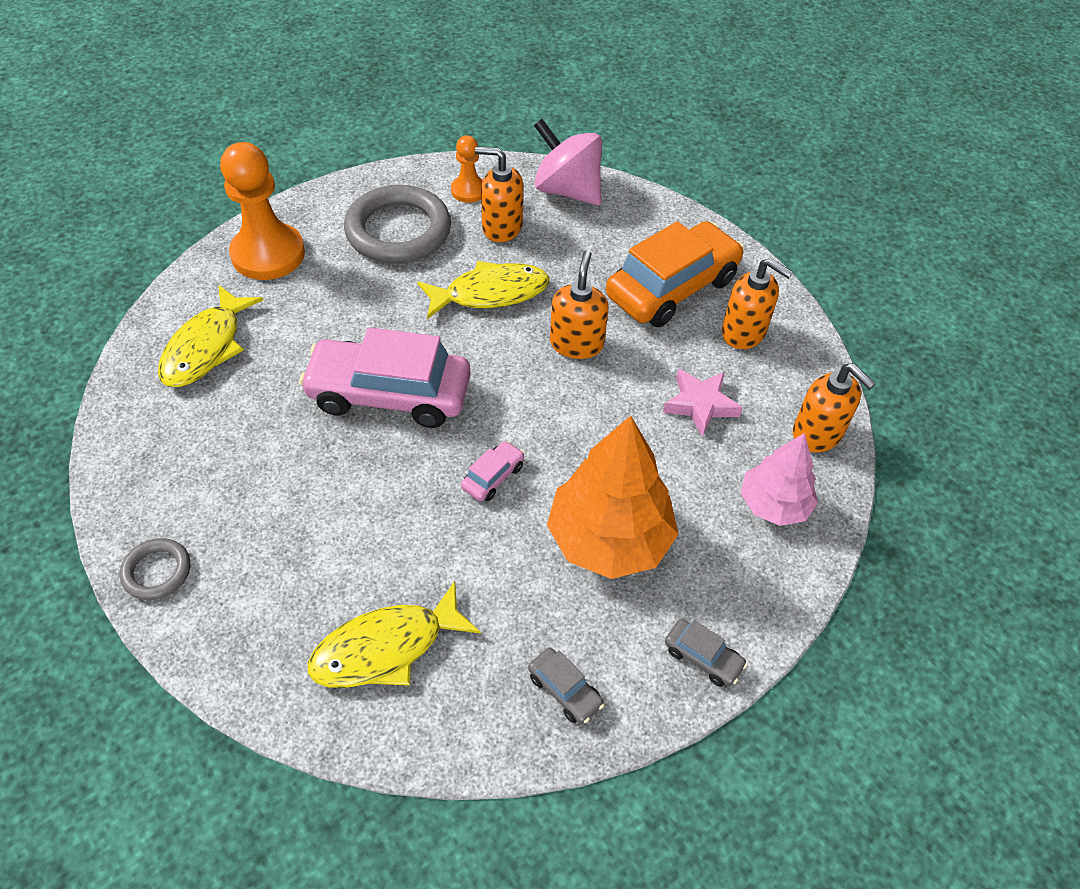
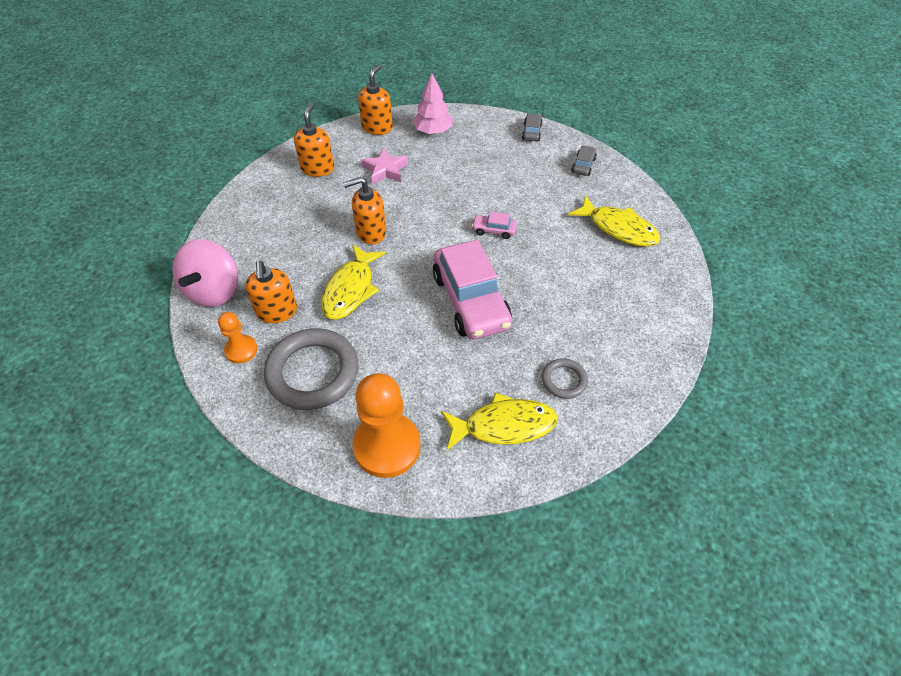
camera: 115 degrees left, 0 degrees up
(157, 571) = (667, 341): grey ring -> grey ring (564, 380)
(490, 293) = (350, 289): yellow fish -> yellow fish turned 120 degrees counterclockwise
(609, 539) = (496, 176): orange tree -> none
(672, 287) = (294, 207): orange car -> none

